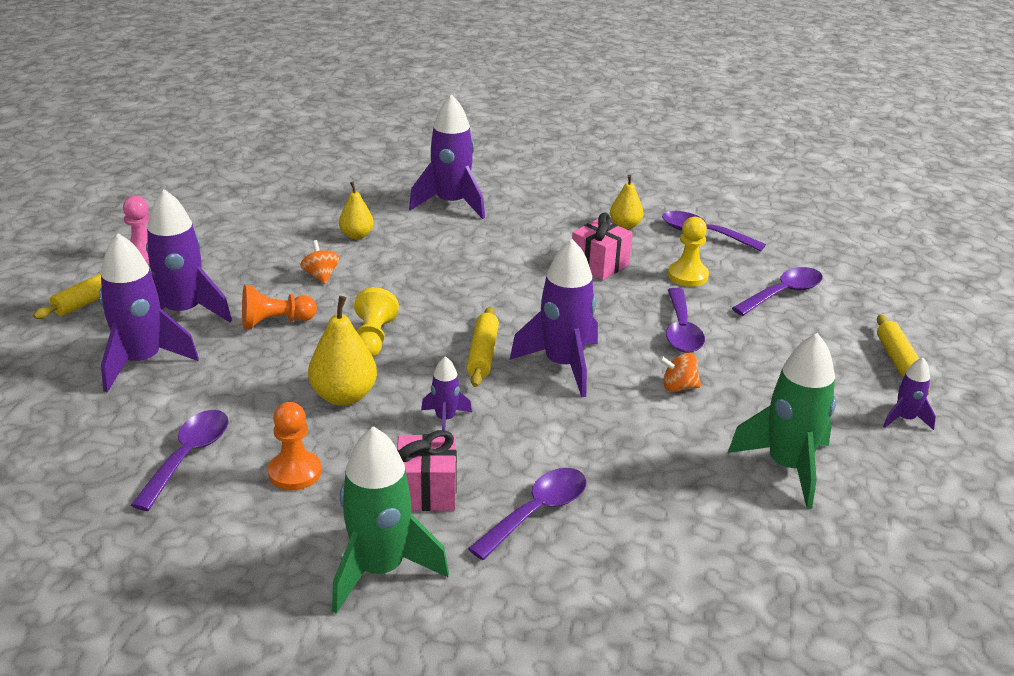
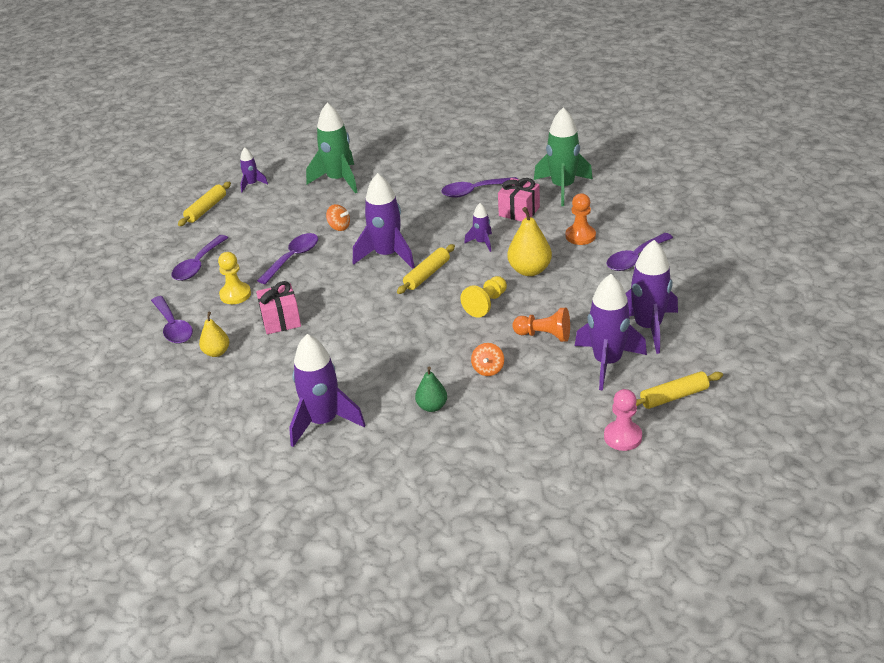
camera: 145 degrees left, 5 degrees up
(356, 235) = (432, 406): yellow pear -> green pear
(783, 294) = (198, 265): purple spoon -> purple spoon turned 60 degrees counterclockwise

